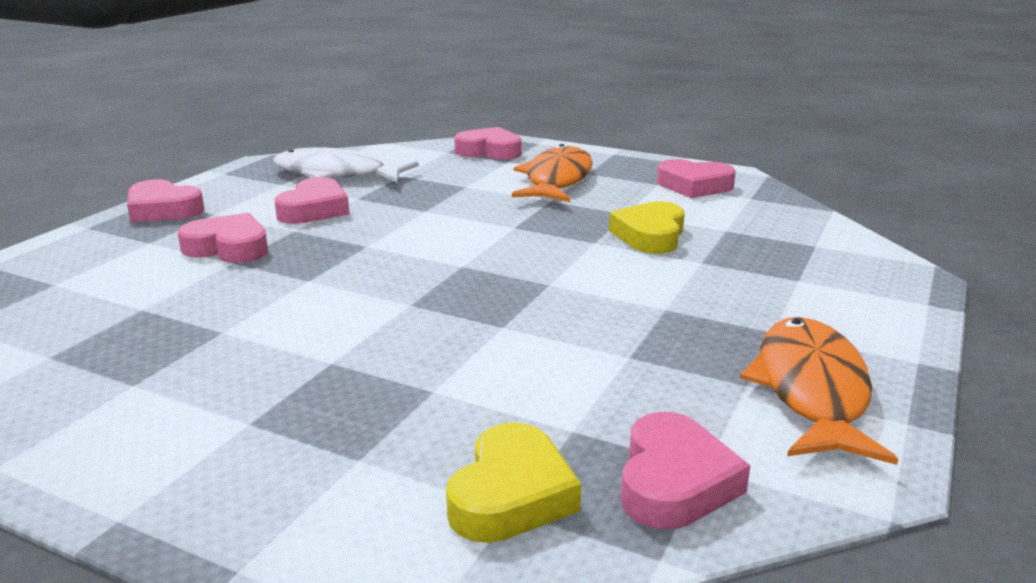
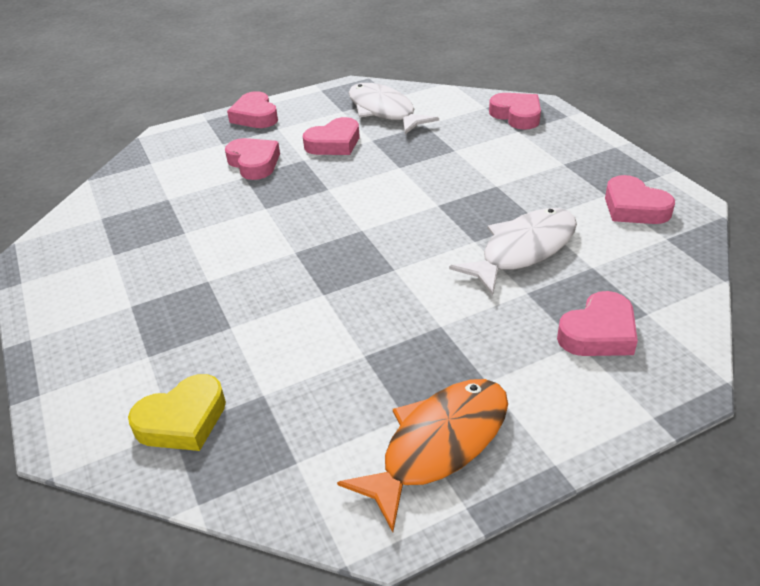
camera: 40 degrees right, 15 degrees up
(556, 180) = (528, 164): orange fish -> none
(650, 235) = (523, 250): yellow heart -> white fish
(674, 482) = (267, 462): pink heart -> pink heart (598, 333)

